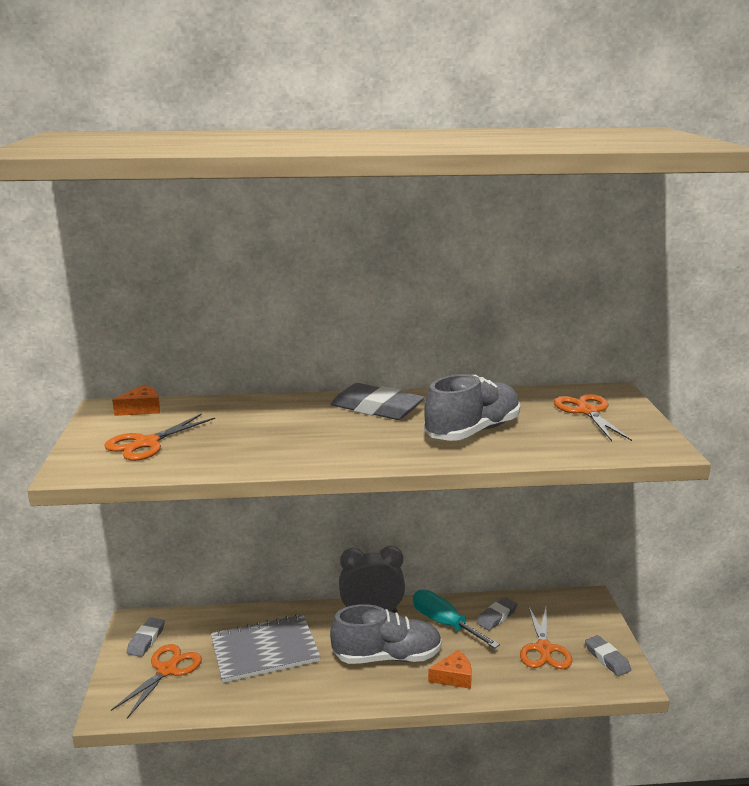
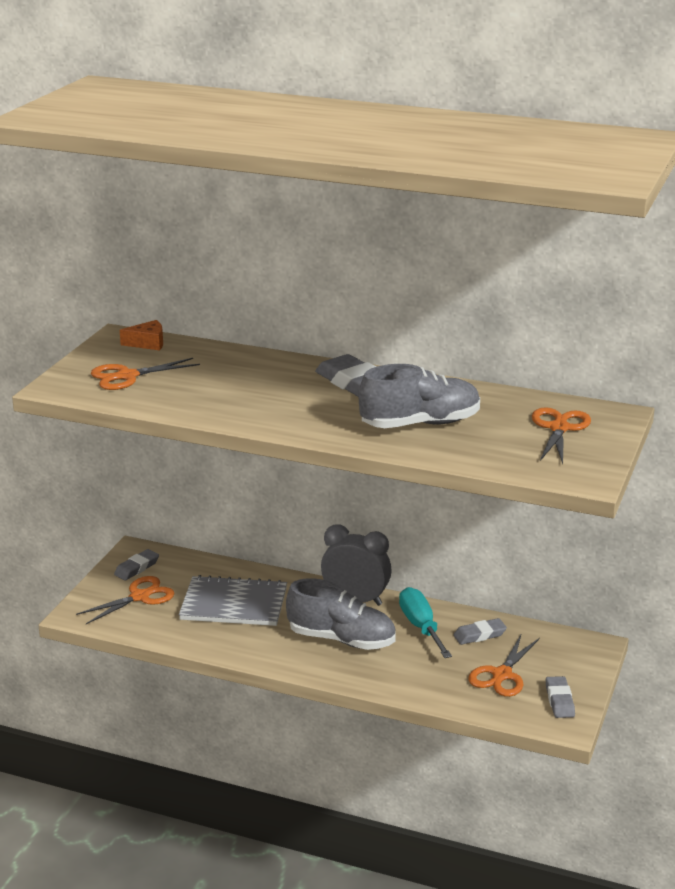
camera: 25 degrees right, 5 degrees up
(454, 677) = (391, 673): orange cheese -> none

